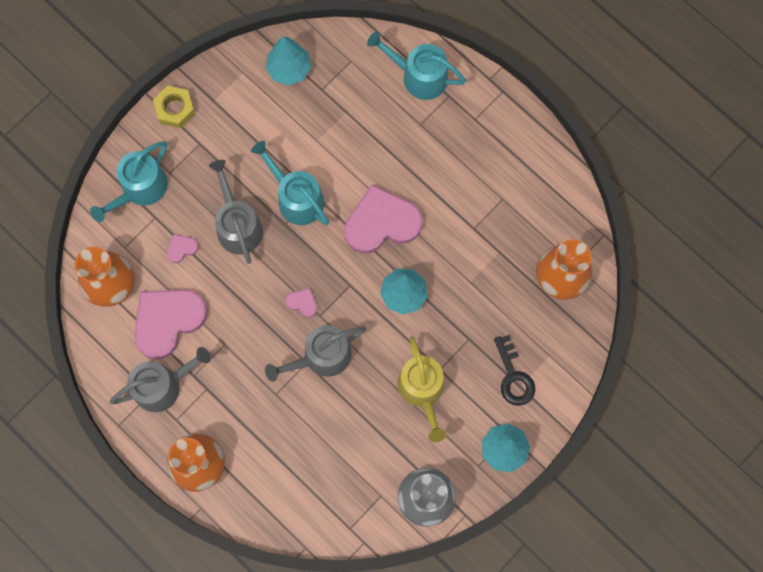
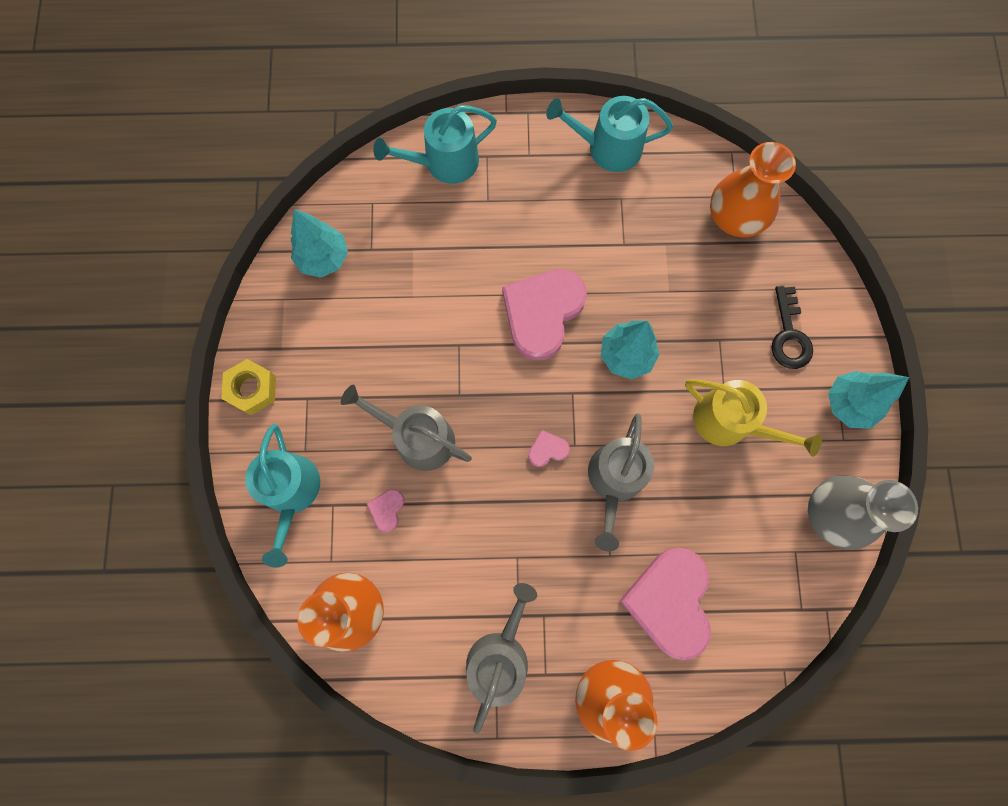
camera: 45 degrees left, 0 degrees up
(167, 321) = (442, 589): pink heart -> pink heart (670, 601)
(296, 198) = (446, 363): turquoise watering can -> turquoise watering can (608, 148)
(513, 376) = (789, 335): black key -> black key turned 60 degrees clockwise

